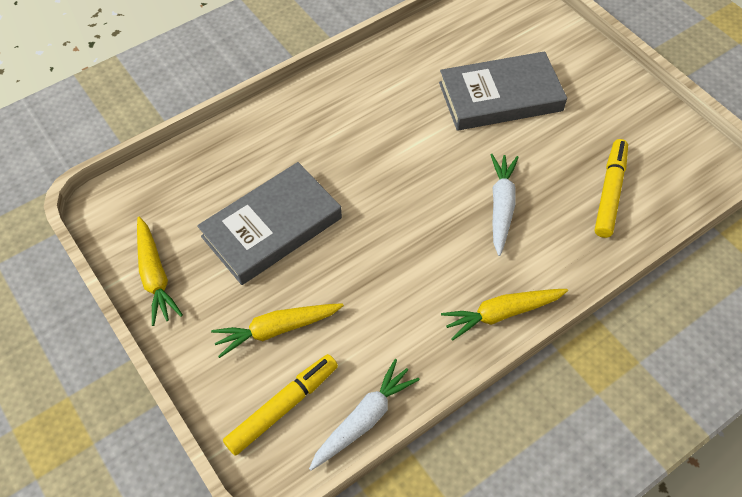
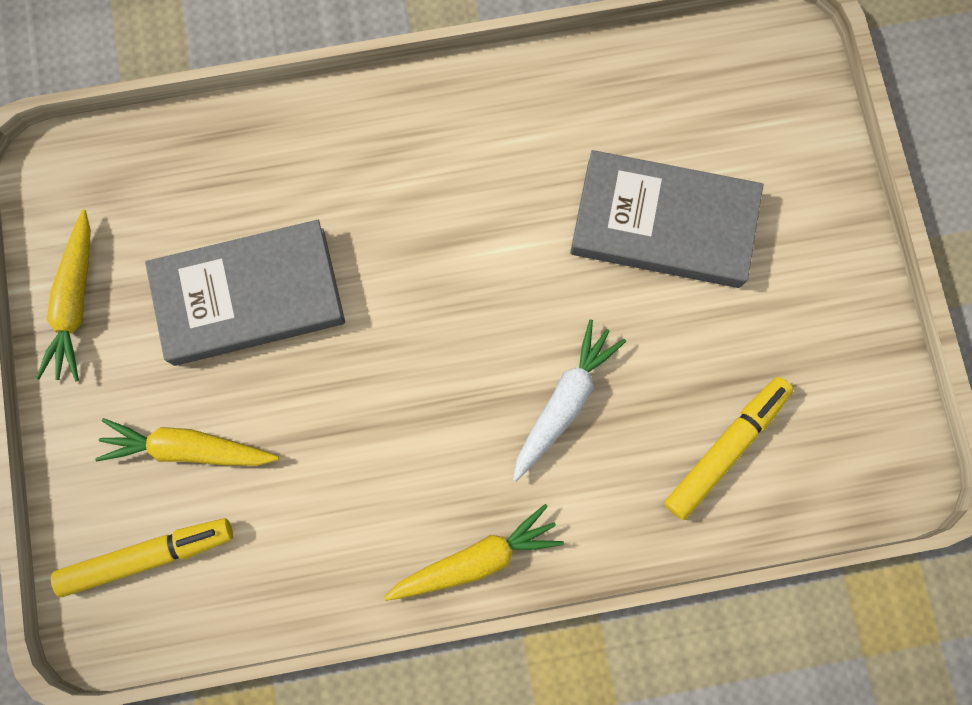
camera: 25 degrees right, 20 degrees up
(364, 419) = (235, 618): white carrot -> none
(501, 314) = (476, 559): yellow carrot -> yellow carrot turned 150 degrees clockwise

